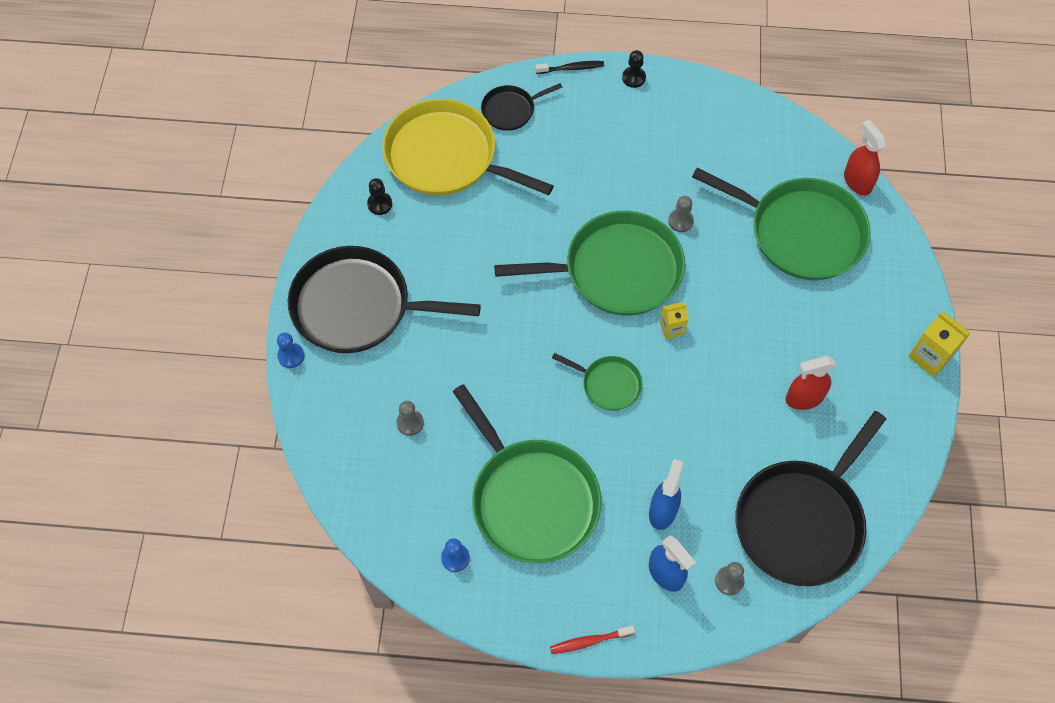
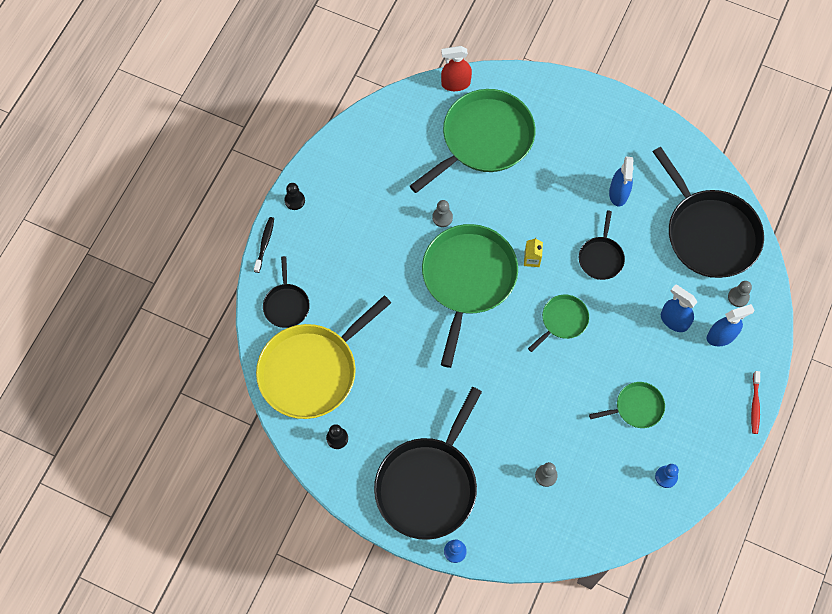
camera: 70 degrees left, 5 degrees up
(531, 498) = (636, 407): green pan -> green pan, size x0.48
(709, 403) = (601, 257): none -> black pan
(804, 398) = (618, 193): red spray bottle -> blue spray bottle
(930, 356) = (614, 100): yellow carton -> none

